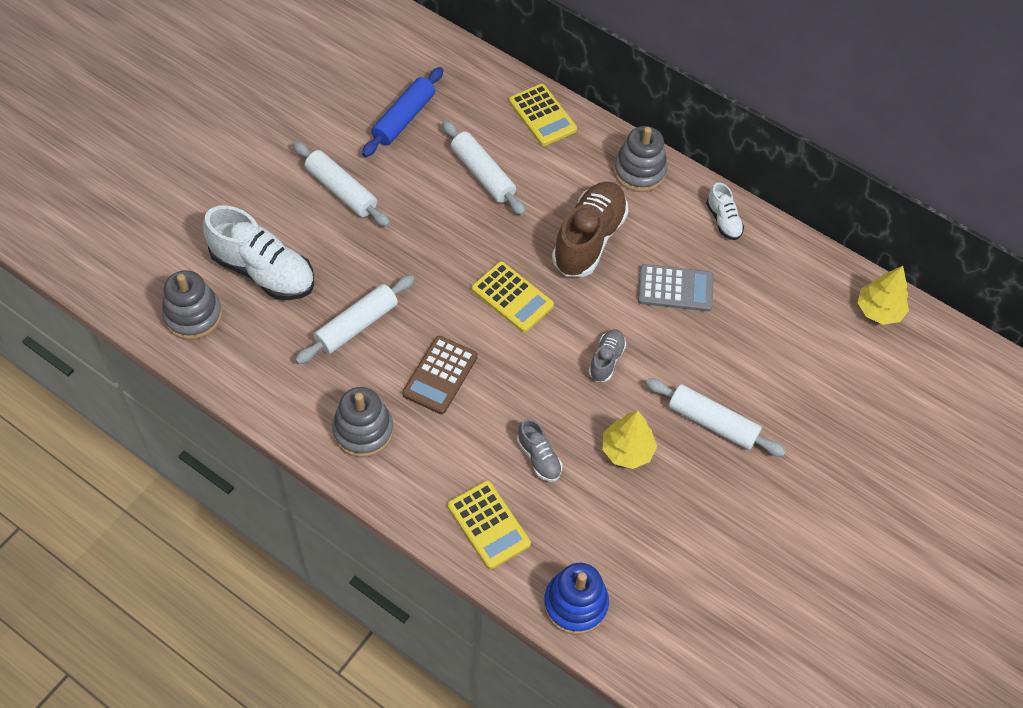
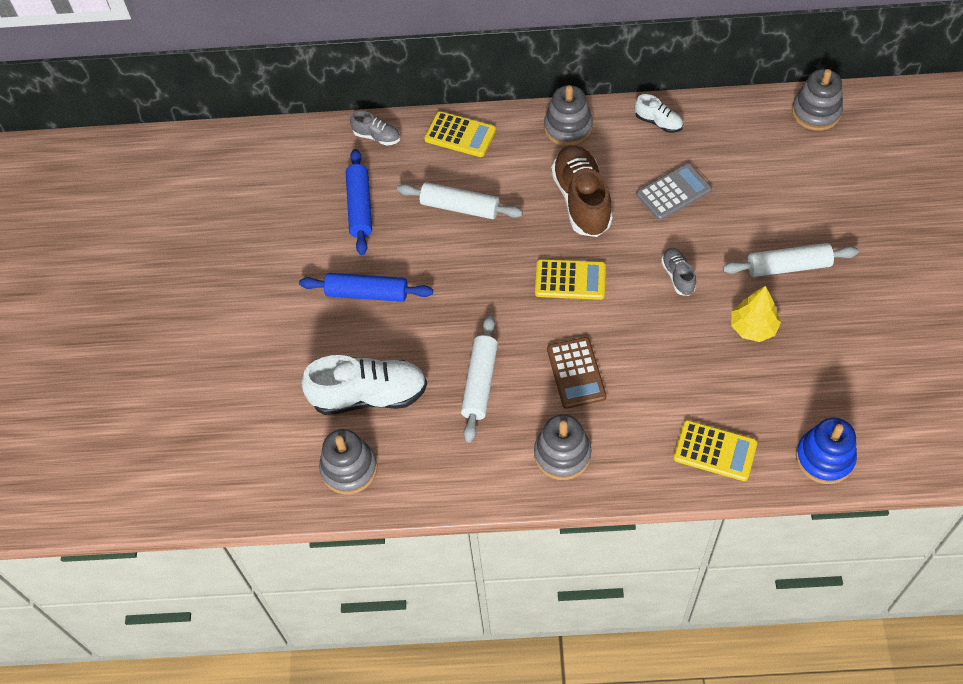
camera: 30 degrees left, 0 degrees up
(341, 190) = (367, 293): white rolling pin -> blue rolling pin
(539, 457) = (701, 378): grey shoe -> grey shoe (377, 137)
(878, 310) = (816, 112): yellow tree -> grey stacking toy

